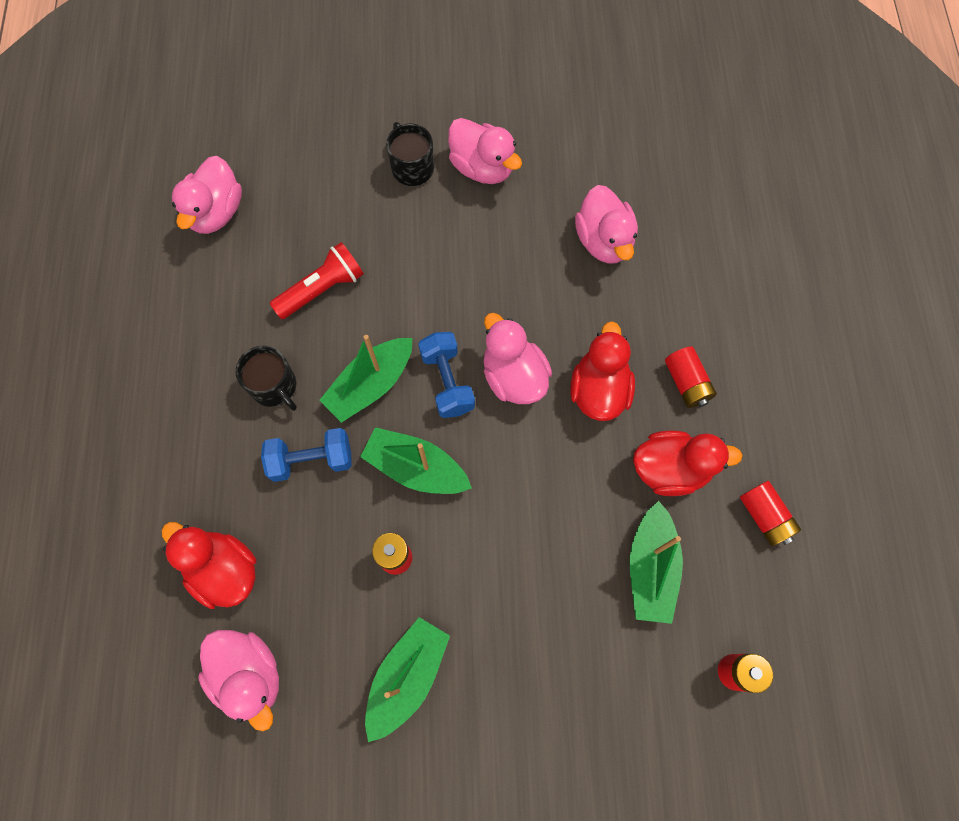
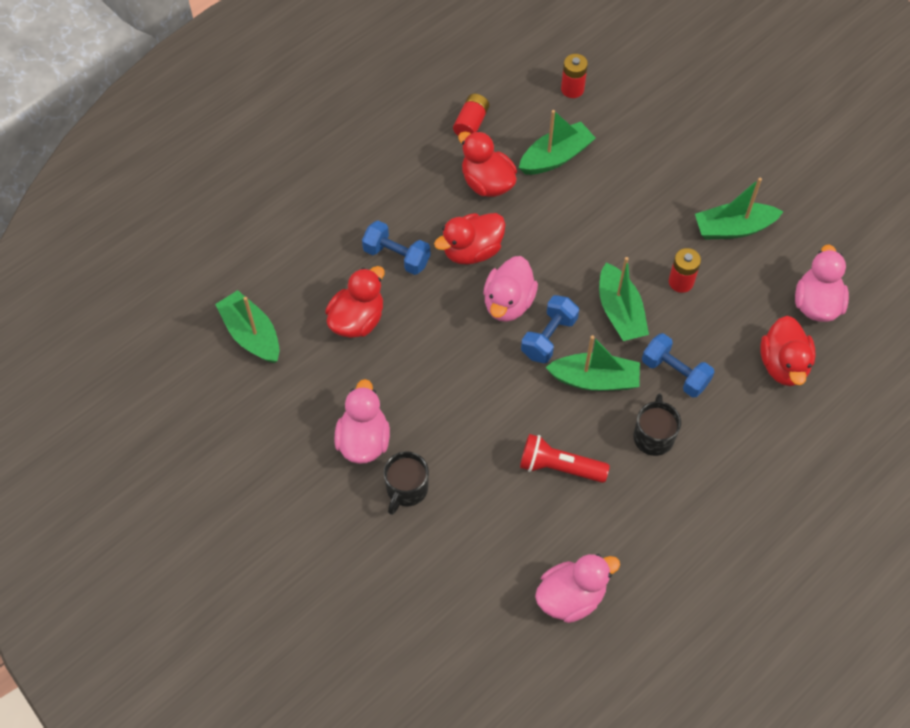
camera: 130 degrees left, 10 degrees down
(603, 241) = (357, 320): pink duck -> red duck
(647, 320) = (396, 256): none -> blue dumbbell
(657, 155) = (251, 334): none -> green boat
(686, 383) = (421, 209): red battery -> none

